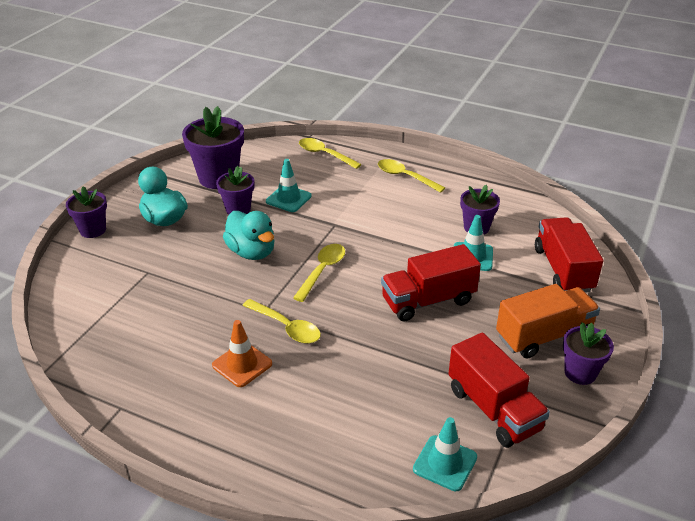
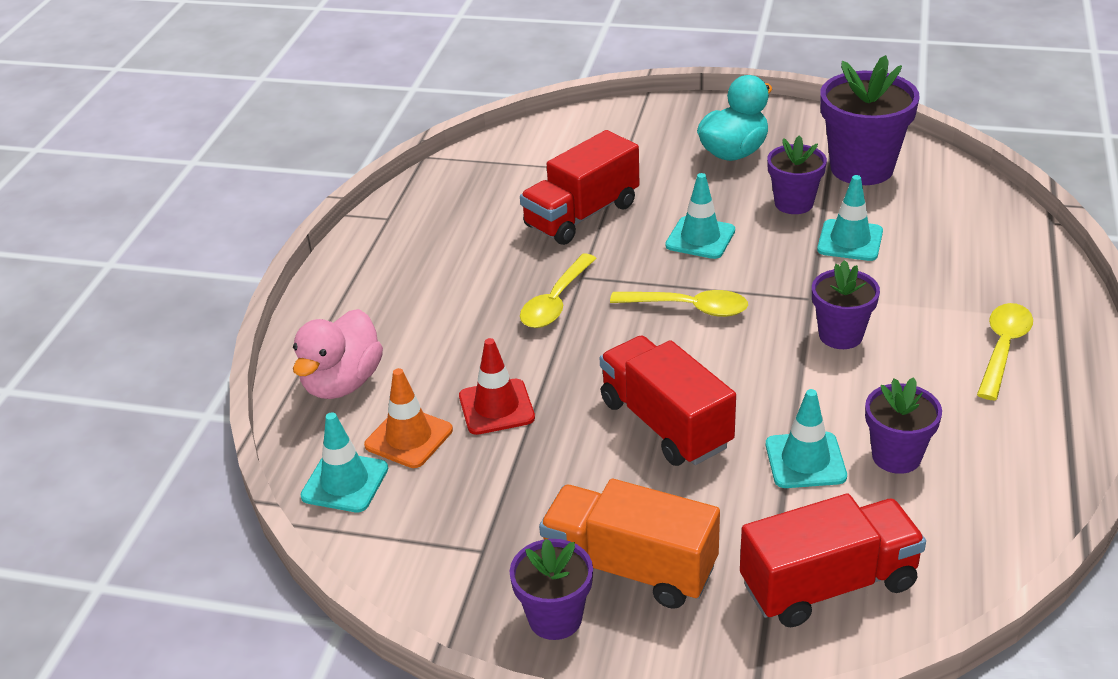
camera: 80 degrees right, 0 degrees up
(93, 230) = (682, 111): purple flower pot -> purple flower pot (840, 335)
(242, 364) = (476, 282): orange traffic cone -> orange traffic cone (409, 438)
(251, 252) = (700, 238): turquoise duck -> turquoise traffic cone
(324, 154) = (1005, 249): yellow spoon -> none
(331, 456) = (342, 383): none -> pink duck
(389, 372) = (496, 407): none -> red traffic cone
(493, 409) = (451, 521): red truck -> red truck (581, 215)
(544, 336) = (630, 567): orange truck -> orange truck turned 150 degrees clockwise

